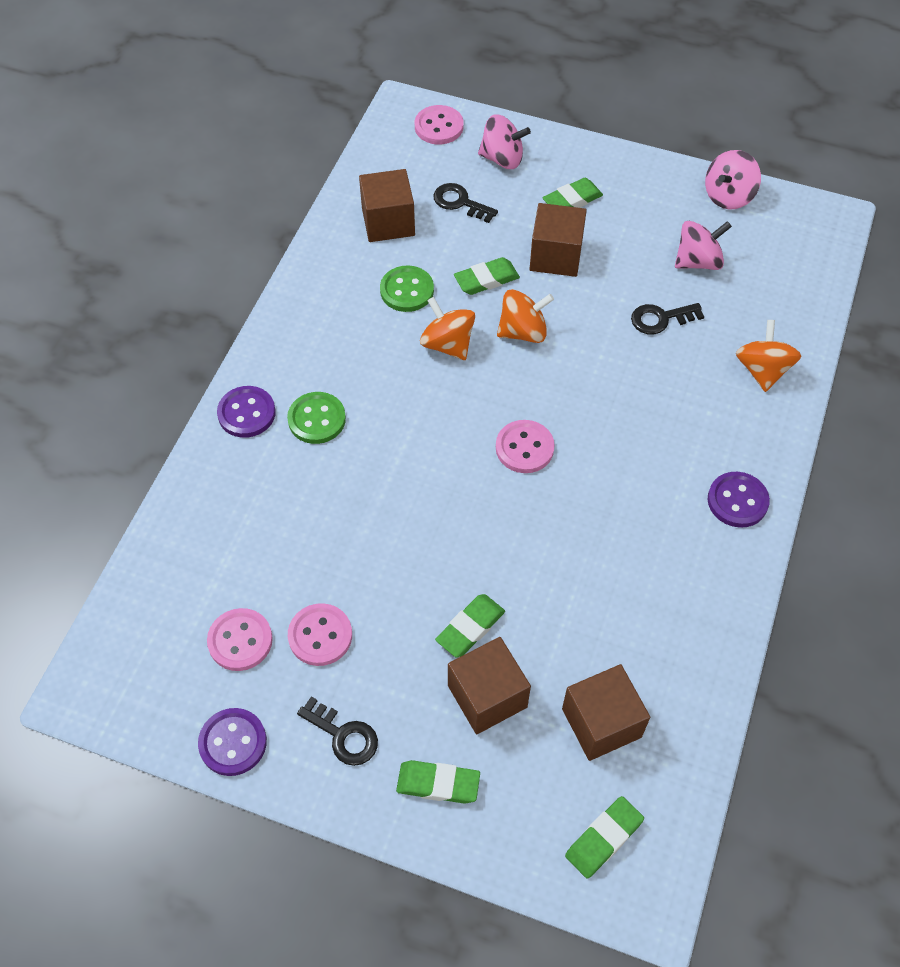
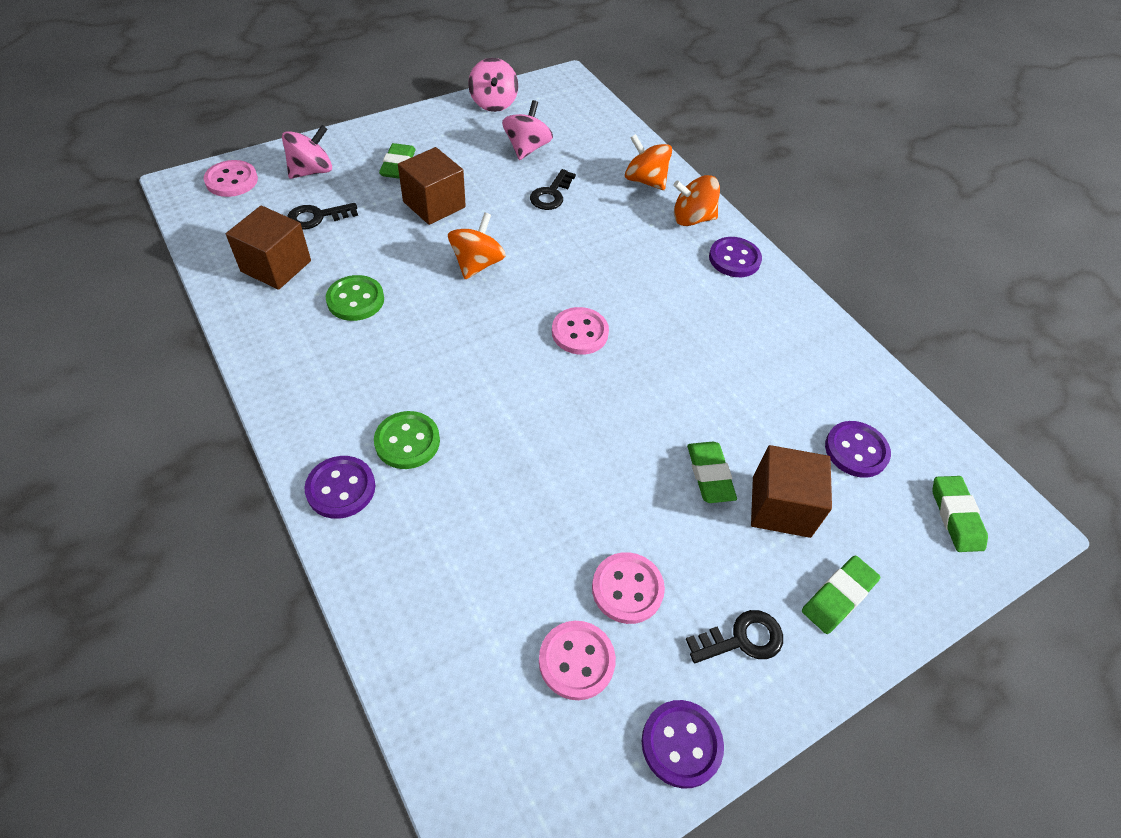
camera: 55 degrees left, 5 degrees down
(447, 344) = (436, 311): orange spinning top -> orange spinning top (692, 219)
(486, 279) = (406, 251): green eraser -> none
(601, 723) = (856, 450): brown cube -> purple button

